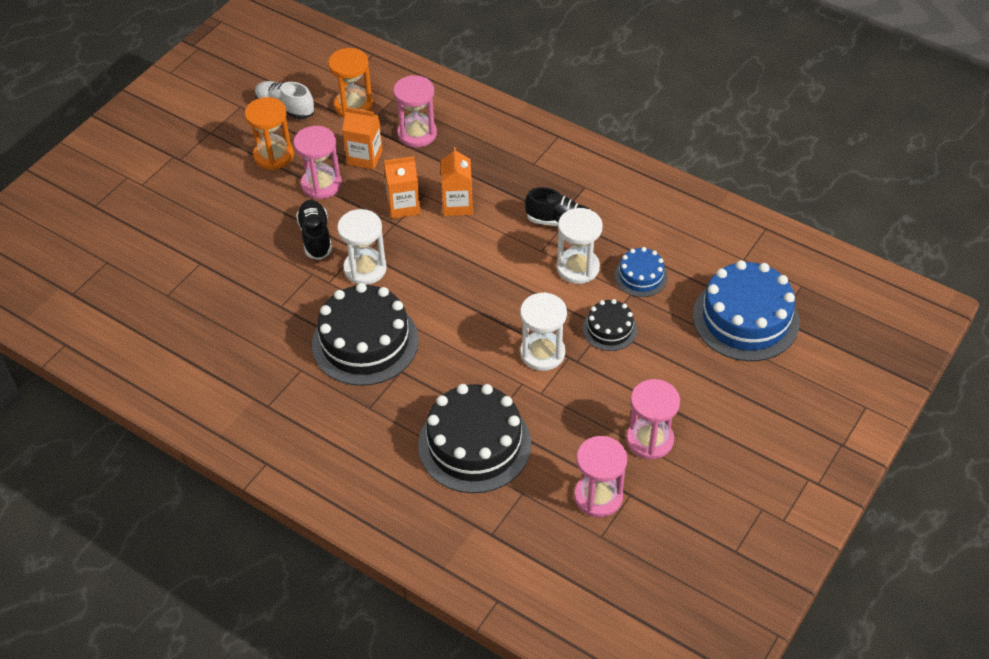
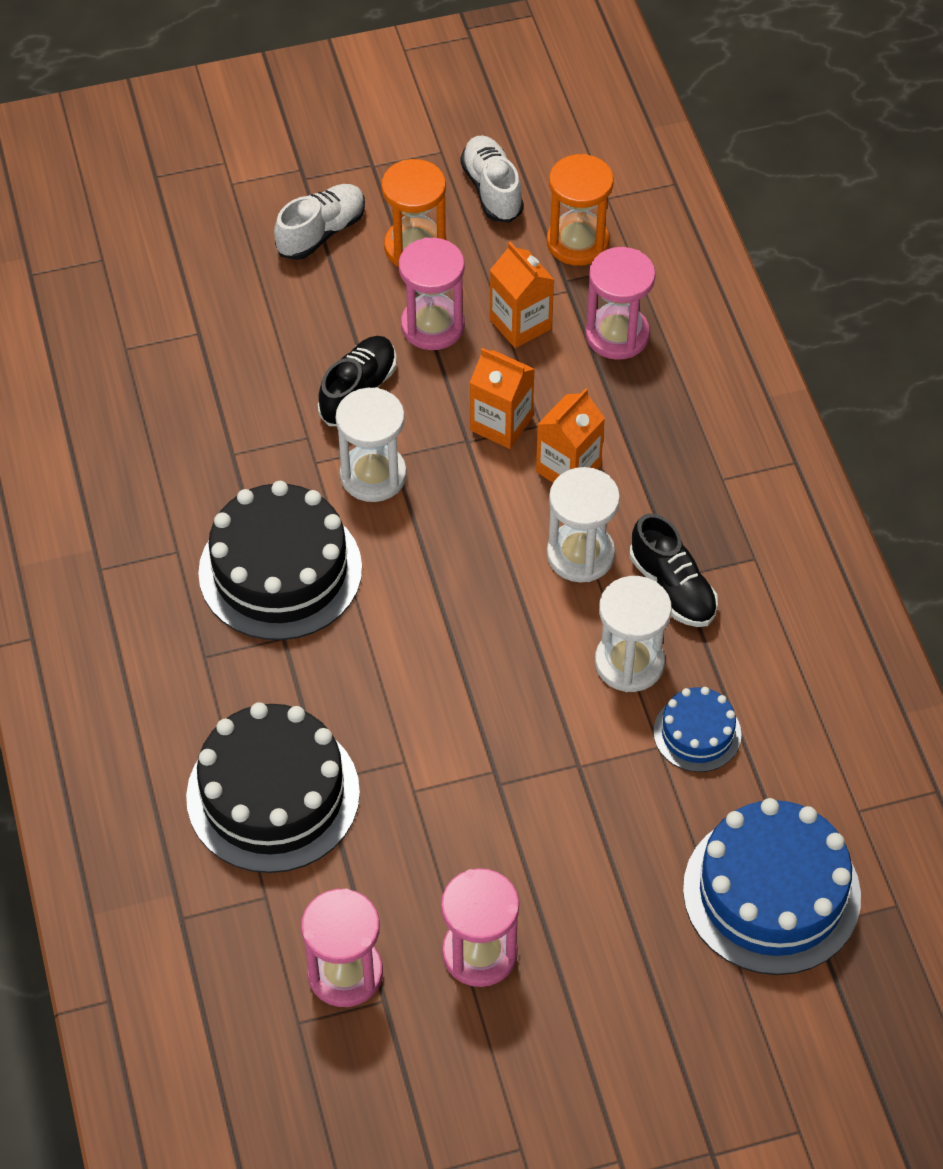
camera: 40 degrees right, 5 degrees up
(216, 178) = (321, 232): none -> white shoe
(542, 353) = (468, 742): white hourglass -> white hourglass (580, 554)
(609, 329) = (583, 773): black cake -> none

